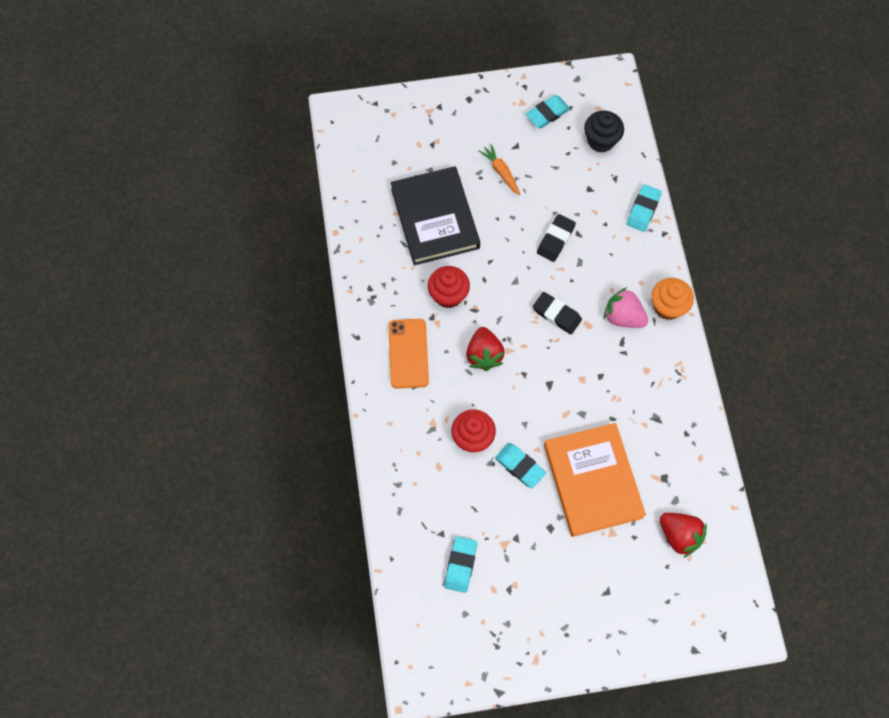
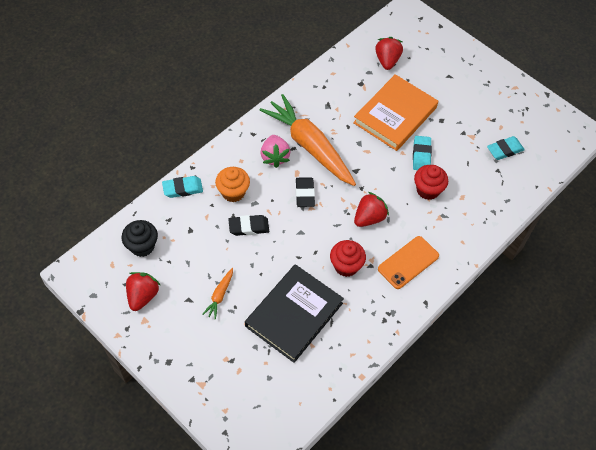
camera: 130 degrees left, 10 degrees down
(547, 114) = (142, 296): turquoise eraser -> red strawberry
(613, 360) = (309, 146): none -> orange carrot
(667, 307) = (247, 137): orange cupcake -> orange cupcake (233, 192)

